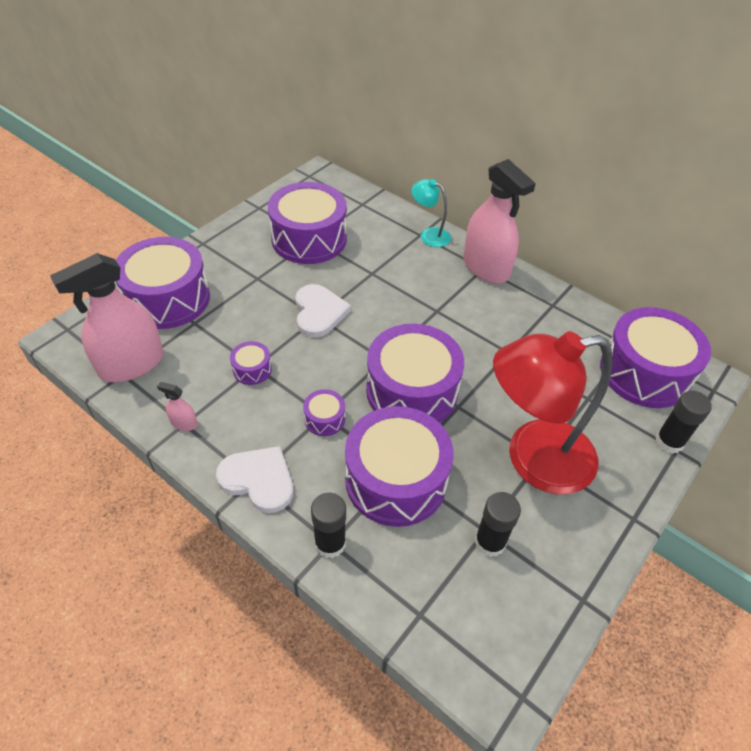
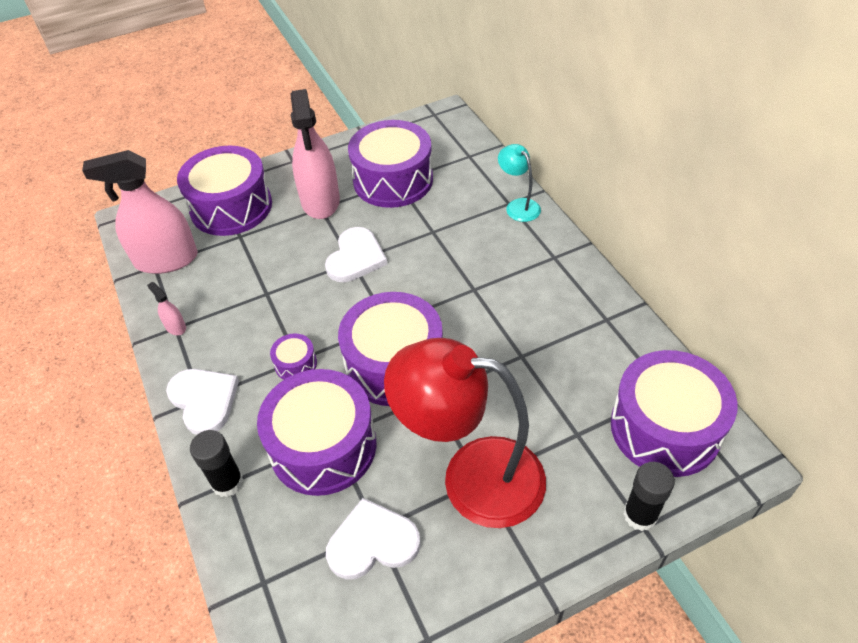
camera: 30 degrees right, 0 degrees up
(252, 369) = (261, 295): purple drum -> none
(486, 267) = (557, 257): pink spray bottle -> pink spray bottle (320, 201)
(490, 542) = (372, 542): black glue stick -> white heart

